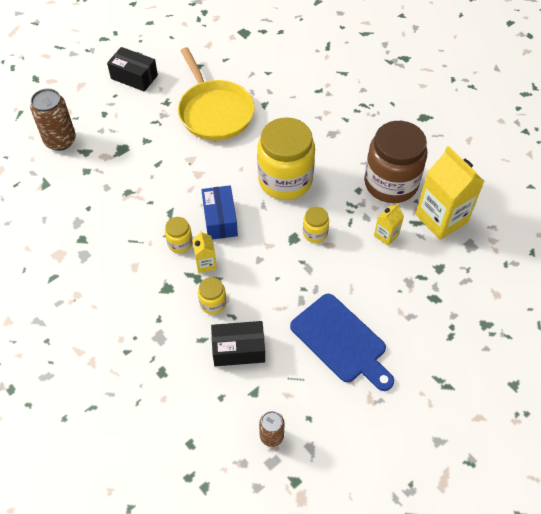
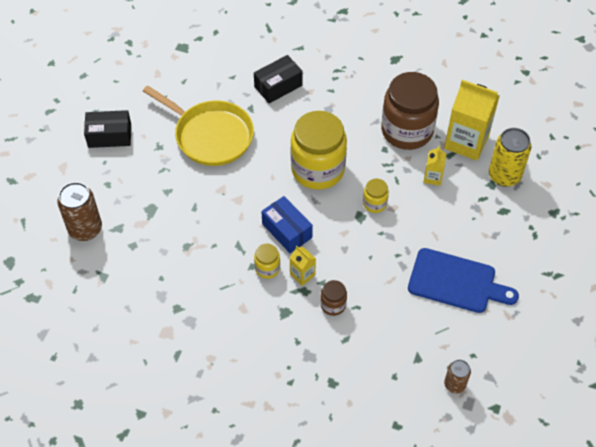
camera: 30 degrees left, 0 degrees up
(213, 303) = (333, 305): yellow jar -> brown jar
(238, 349) = (381, 331): black box -> black box (278, 86)
(458, 266) = (504, 175): none -> yellow can

